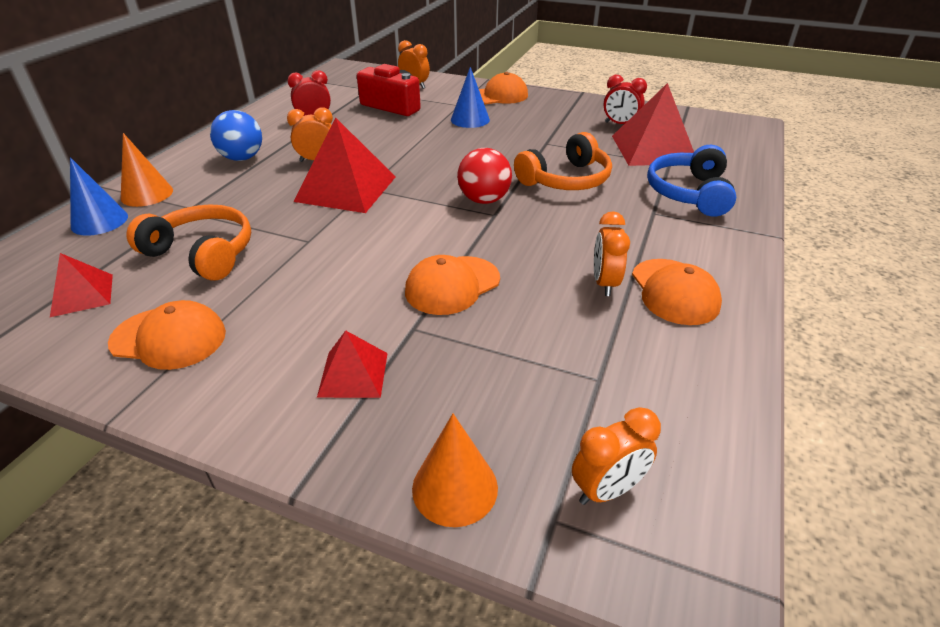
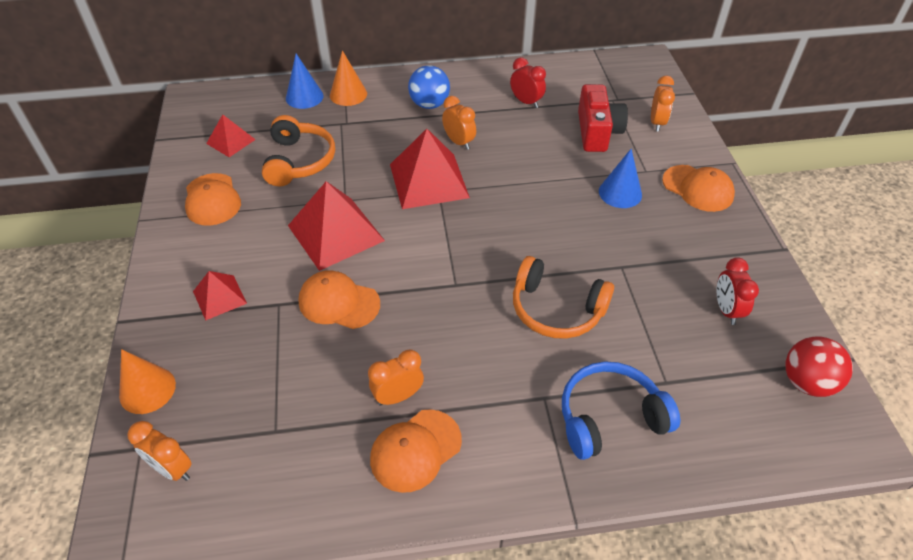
camera: 60 degrees right, 10 degrees up
(484, 200) = (474, 268): red ball -> red ball (806, 382)
(653, 149) = (689, 358): red pyramid -> red pyramid (336, 233)

